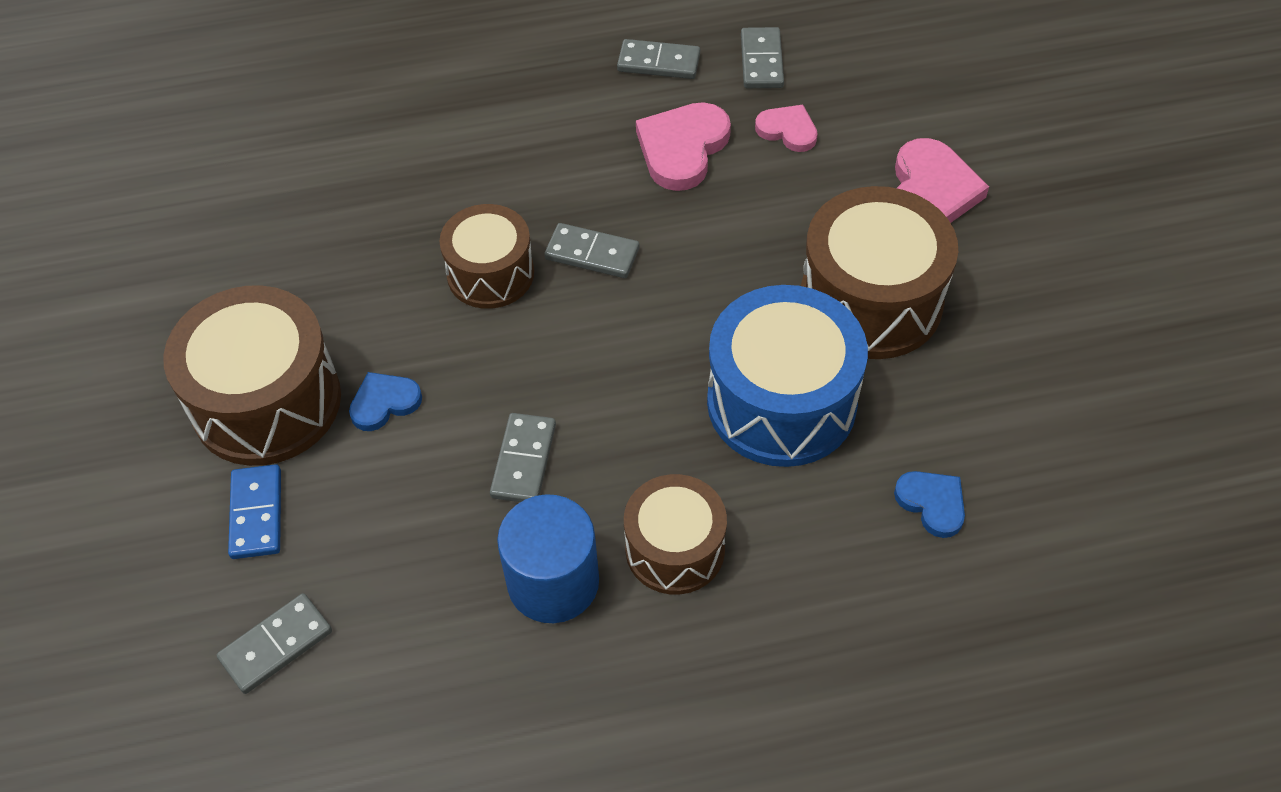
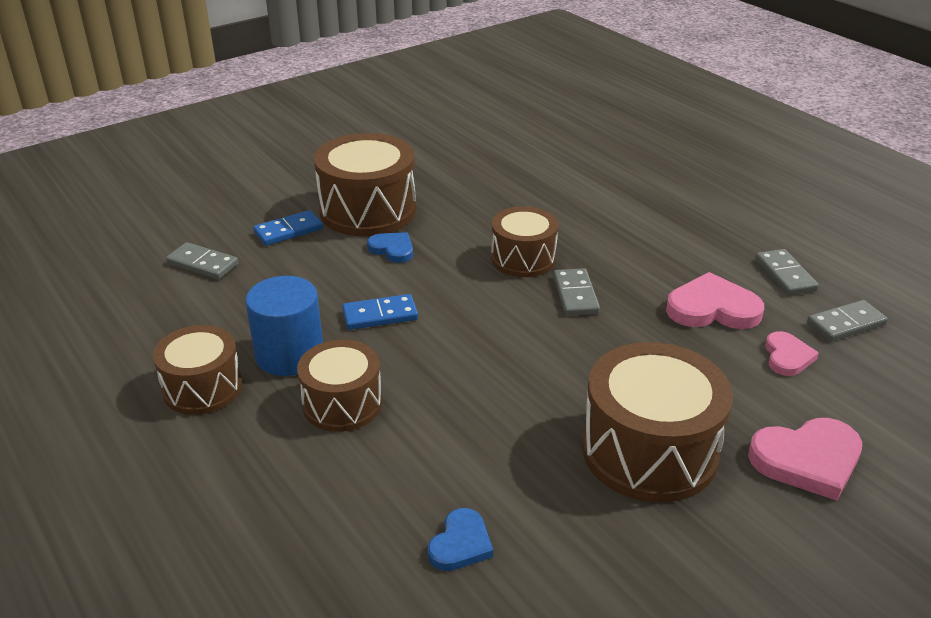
camera: 65 degrees right, 20 degrees down
(523, 460) = (380, 315): grey domino -> blue domino
(571, 697) = (202, 388): none -> brown drum
(781, 402) = (507, 424): blue drum -> none

